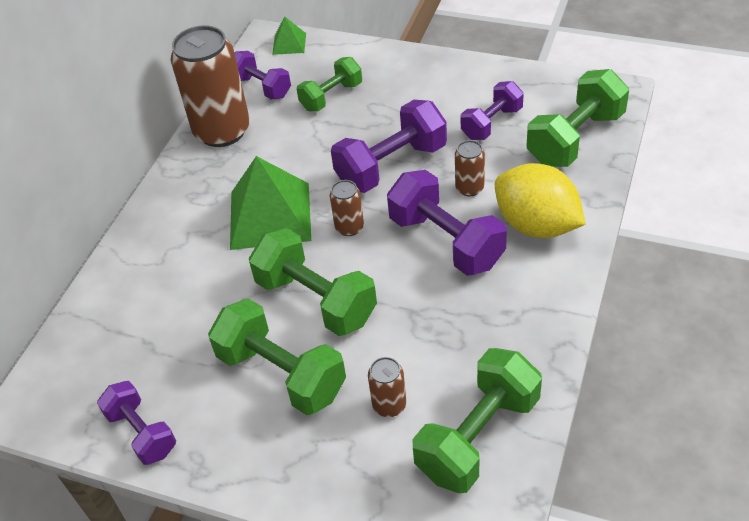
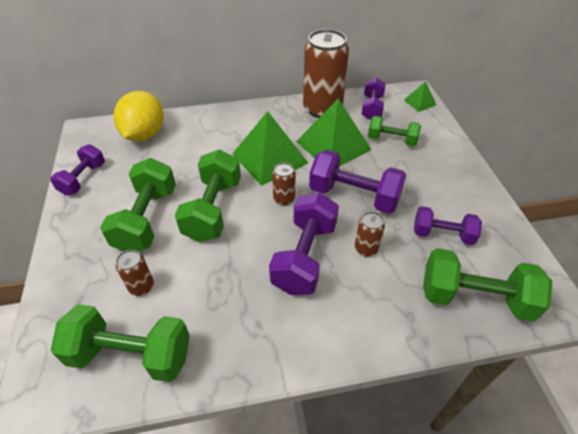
camera: 55 degrees right, 0 degrees up
(297, 149) = (333, 145): none -> green pyramid
(536, 225) = (358, 308): yellow lemon -> yellow lemon (144, 134)

